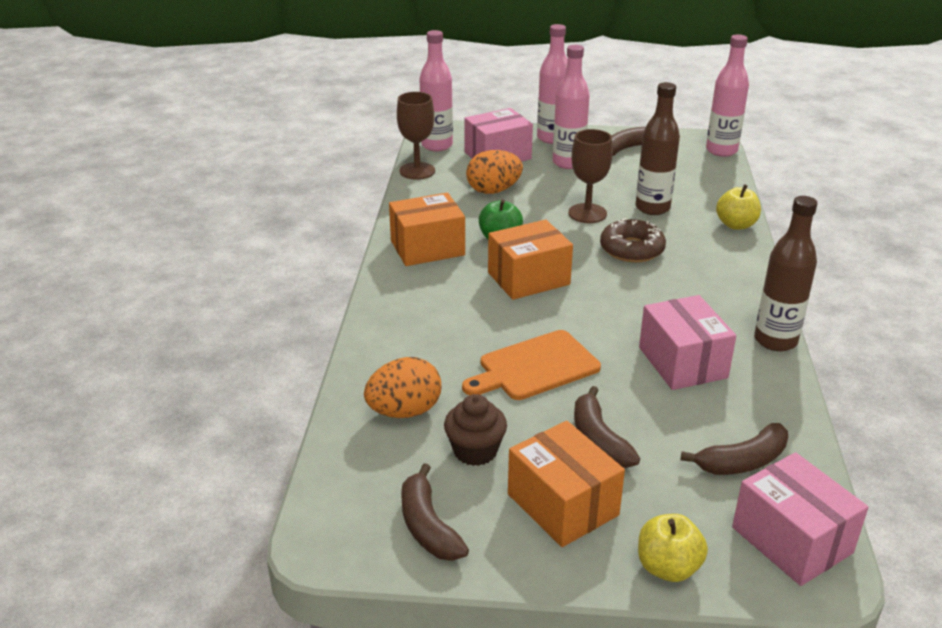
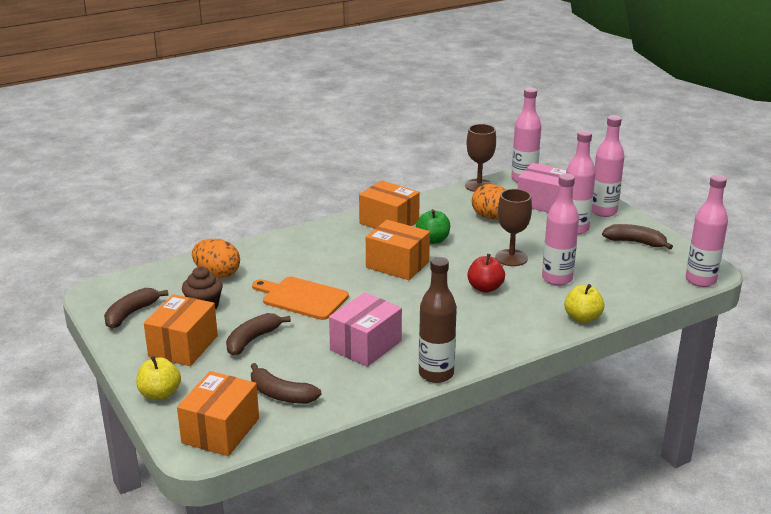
camera: 55 degrees right, 5 degrees down
(631, 249) = (485, 288): brown donut -> red apple
(652, 208) = (557, 279): brown bottle -> pink bottle
(791, 540) = (220, 430): pink box -> orange box

